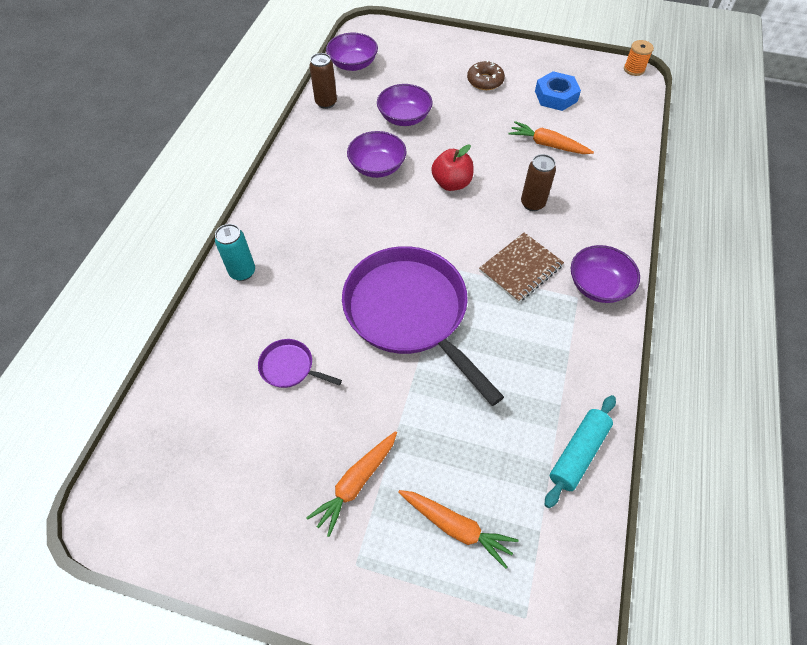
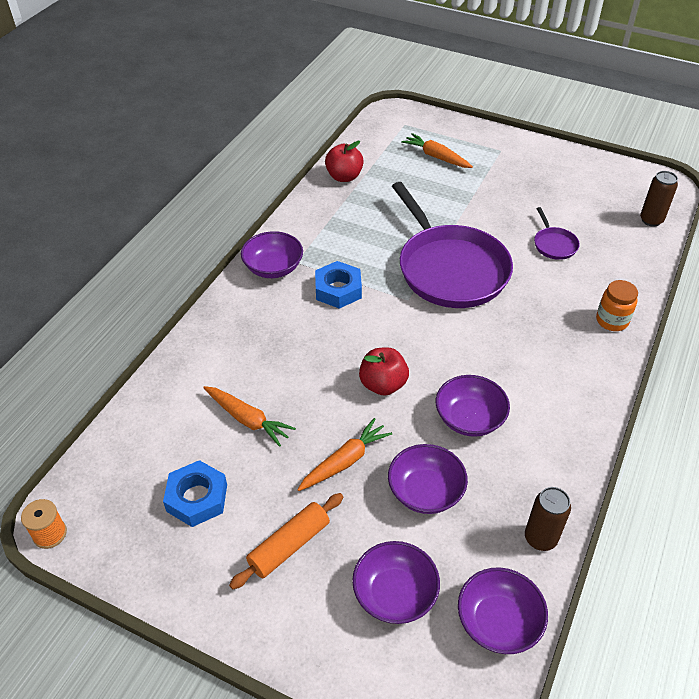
camera: 170 degrees left, 10 degrees down
(242, 272) = (612, 321): turquoise can -> orange jar
(289, 367) = (554, 244): purple pan -> purple pan turned 45 degrees clockwise
(356, 483) = (500, 180): orange carrot -> orange carrot (345, 461)
(414, 68) = (394, 594): none -> purple bowl
(485, 81) = (289, 545): brown donut -> orange rolling pin
(520, 268) = (338, 290): brown notebook -> blue nut
(532, 203) = (299, 349): brown can -> brown can (651, 220)
(578, 453) = (344, 177): turquoise rolling pin -> red apple

